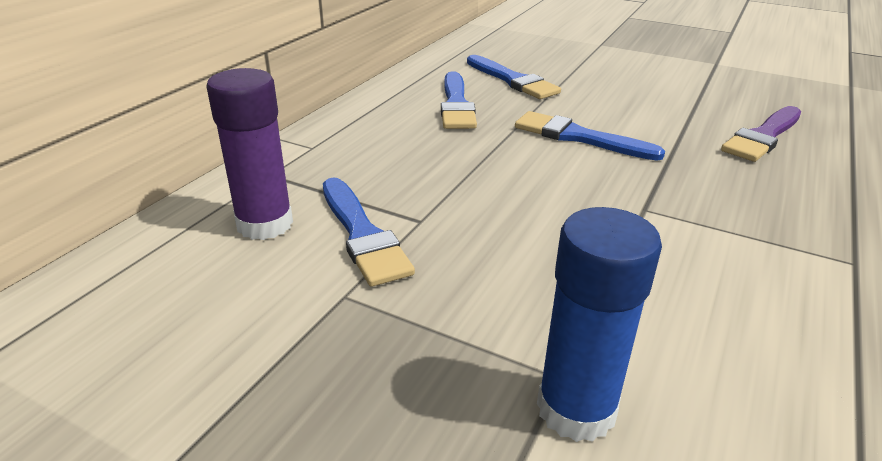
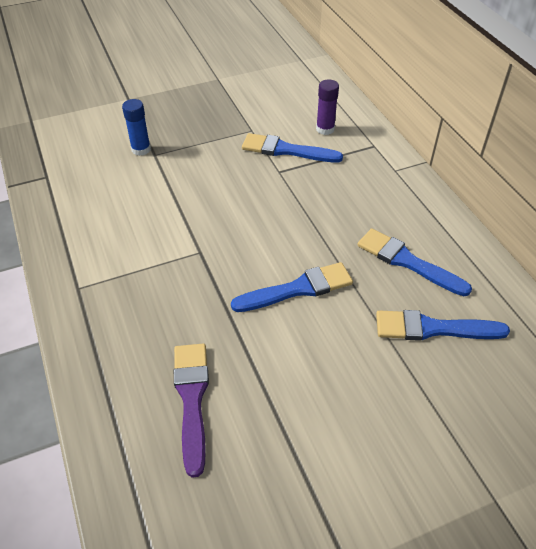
camera: 130 degrees right, 15 degrees up
(265, 224) = (325, 129): purple glue stick -> purple glue stick, size x0.65
(576, 409) = (141, 149): blue glue stick -> blue glue stick, size x0.65

